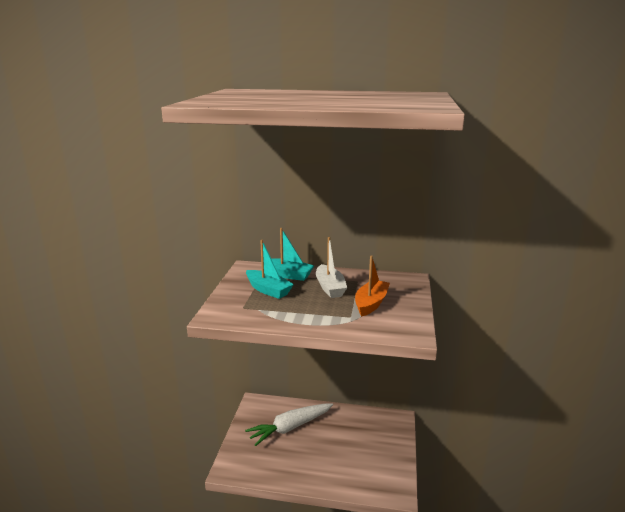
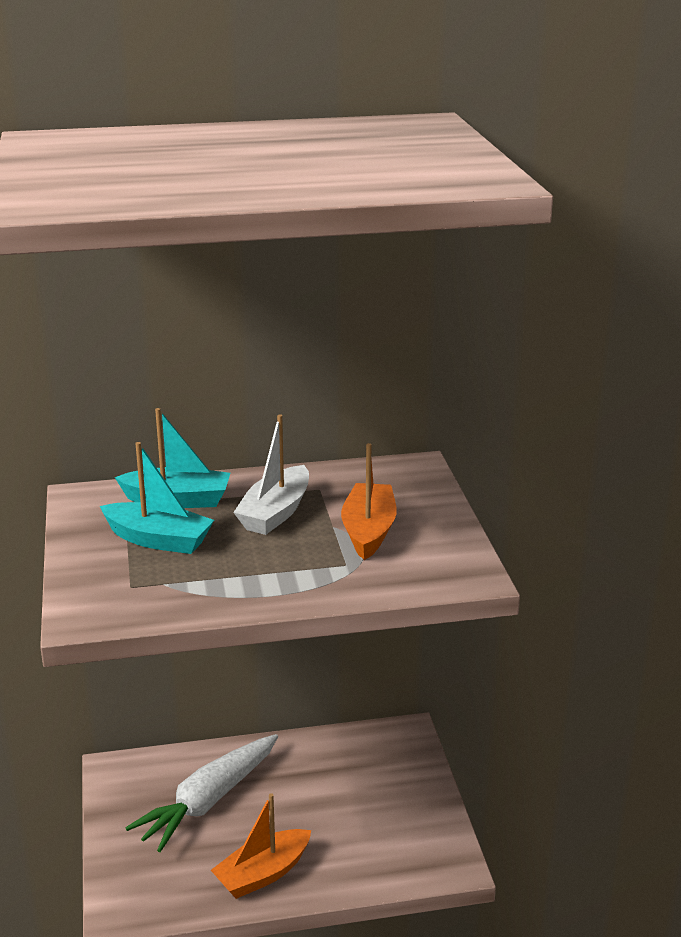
camera: 20 degrees left, 5 degrees up
(300, 470) = (263, 874): none -> orange boat
(330, 287) = (275, 513): white boat -> white boat turned 60 degrees clockwise

